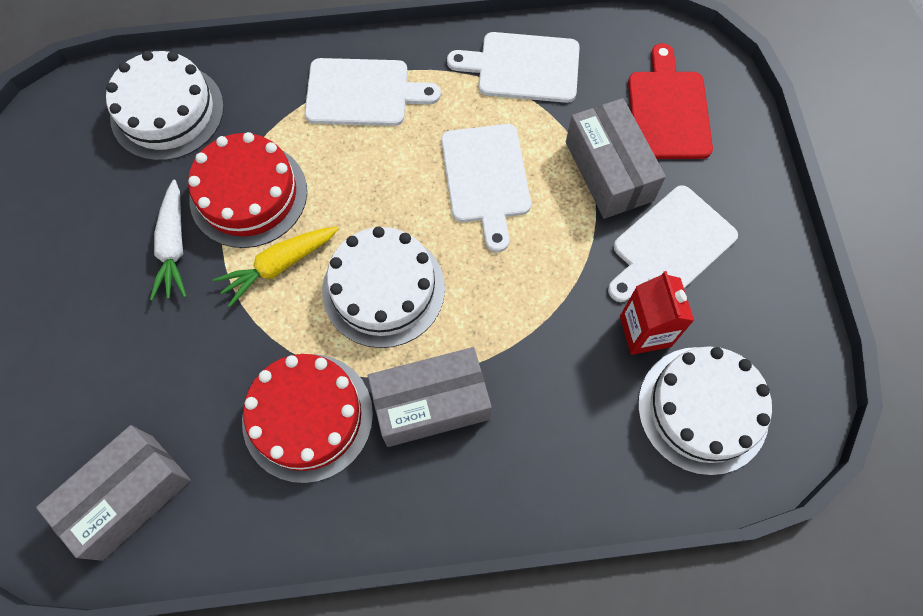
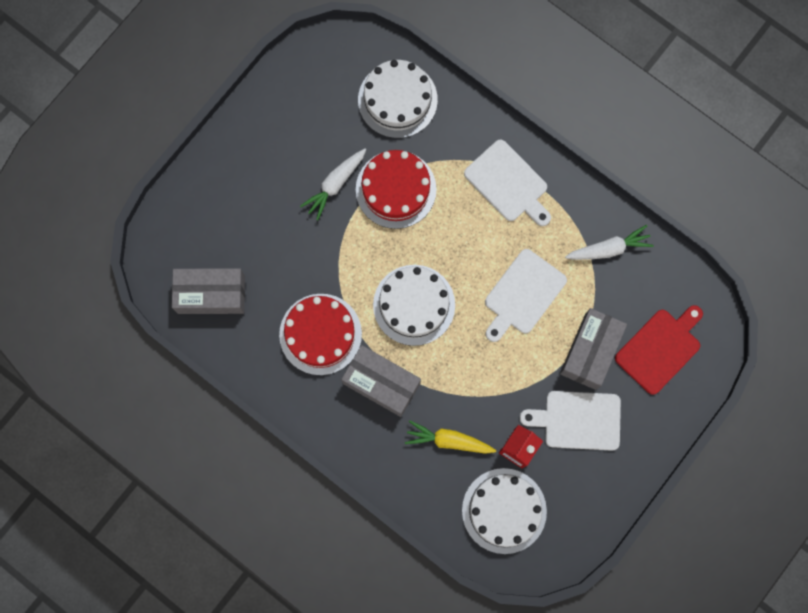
camera: 45 degrees right, 10 degrees up
(279, 265) = (376, 243): yellow carrot -> yellow carrot (448, 440)
(523, 67) = (609, 249): white cutting board -> white carrot

